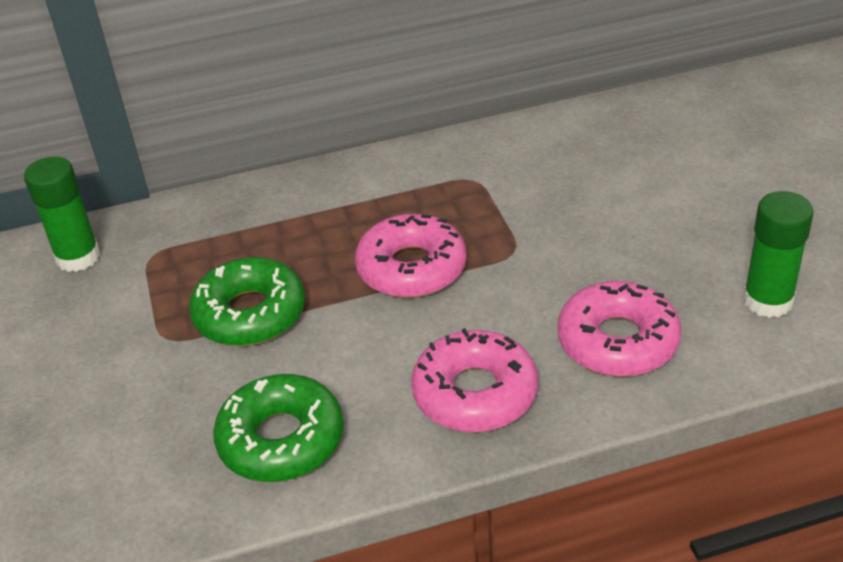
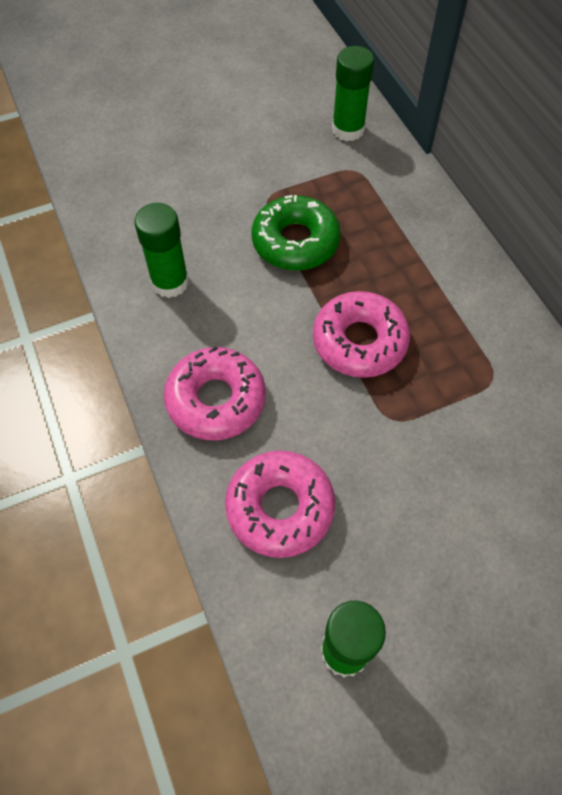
camera: 80 degrees right, 20 degrees up
(281, 440) = (170, 282): green donut -> green glue stick

